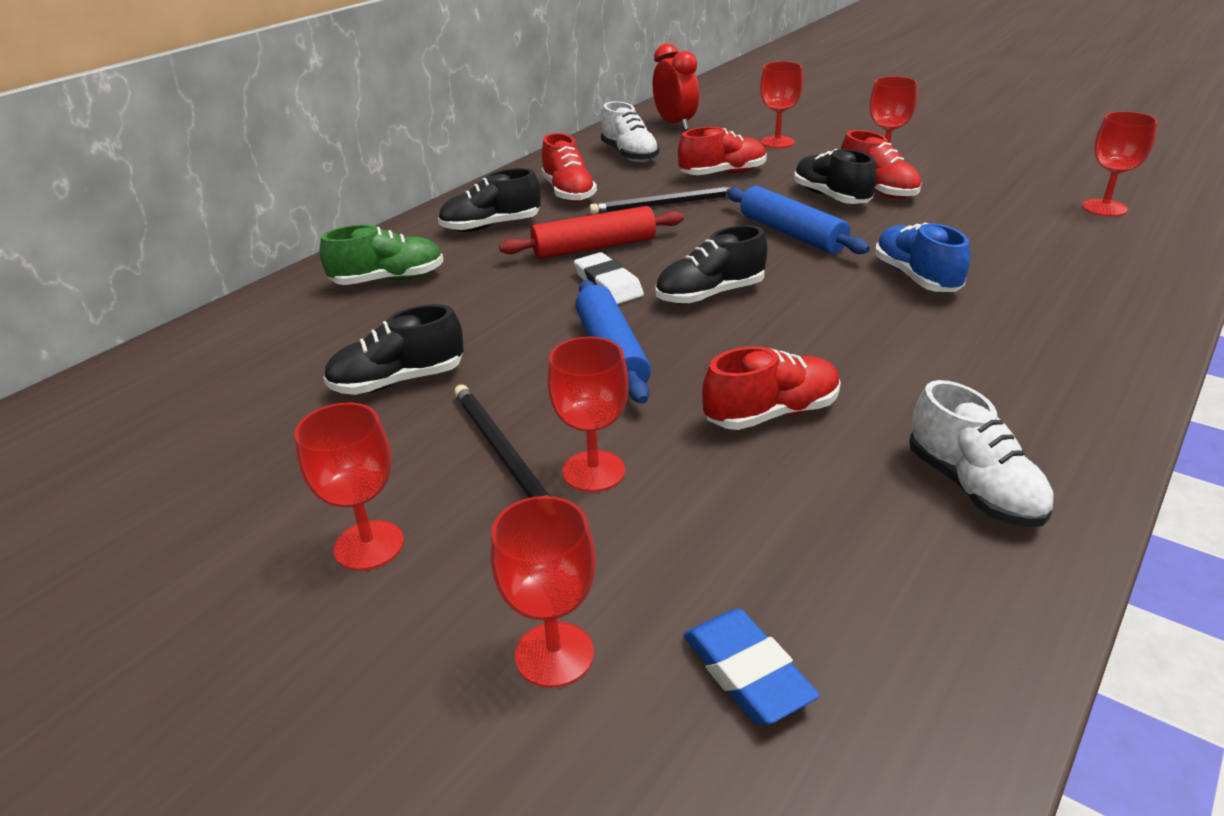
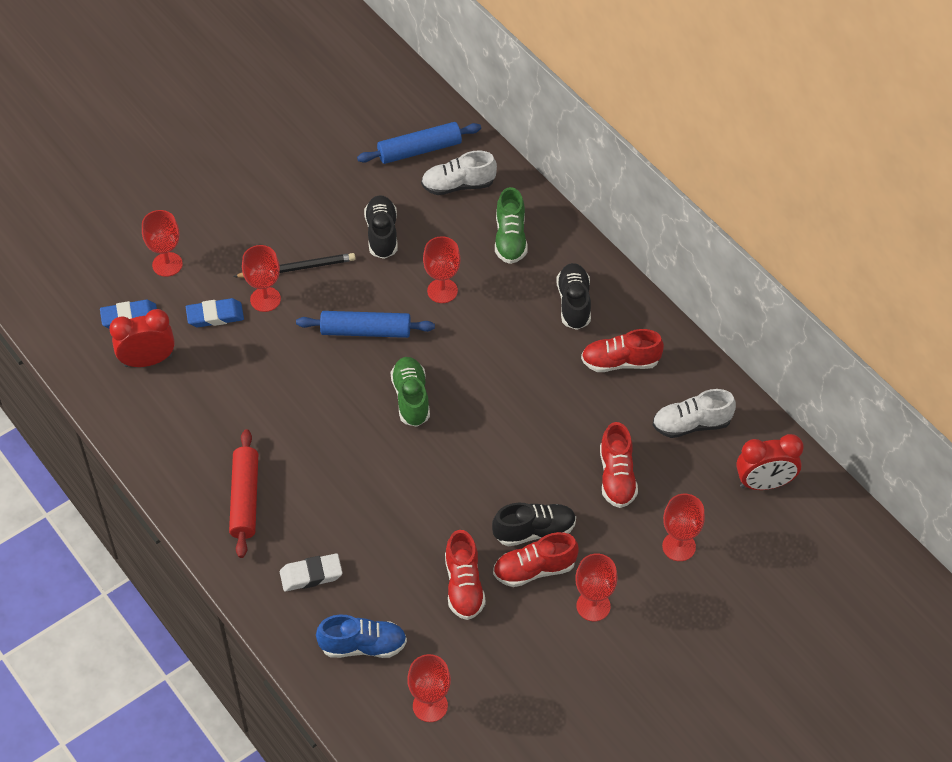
camera: 105 degrees right, 20 degrees up
(369, 545) = (255, 215): red goblet -> red goblet (442, 291)
(594, 247) = (510, 355): red rolling pin -> red rolling pin (245, 499)
(608, 284) = (450, 350): white eraser -> white eraser (311, 575)
(663, 205) = (568, 416): black pencil -> none
(666, 527) = (215, 316): none -> blue eraser
(710, 294) = (411, 398): black shoe -> green shoe
(771, 414) = (274, 382): red shoe -> red shoe (464, 586)
(792, 234) = (479, 477): blue rolling pin -> blue rolling pin (419, 150)
(844, 595) = (148, 361): none -> red clock
(916, 277) = (380, 519): blue shoe -> blue shoe (363, 646)
(973, 488) = (181, 436): white shoe -> white shoe (458, 185)

